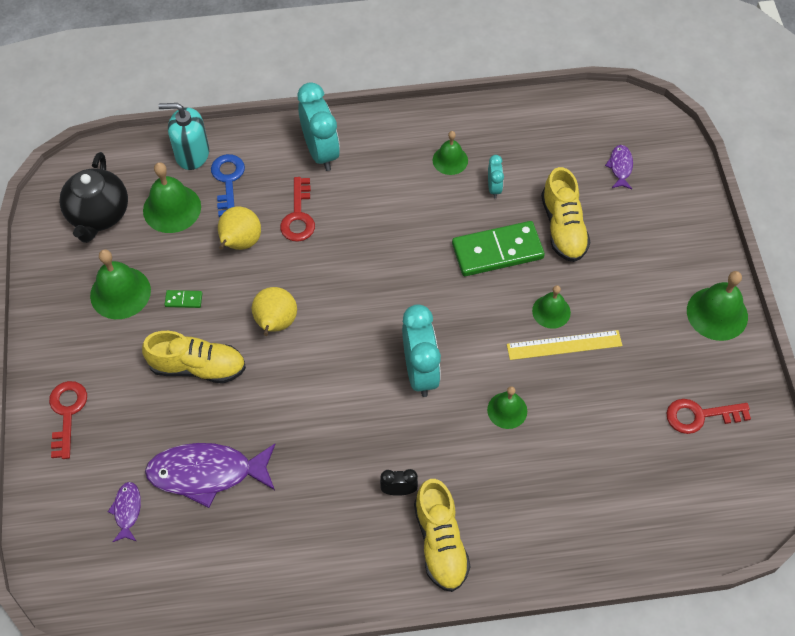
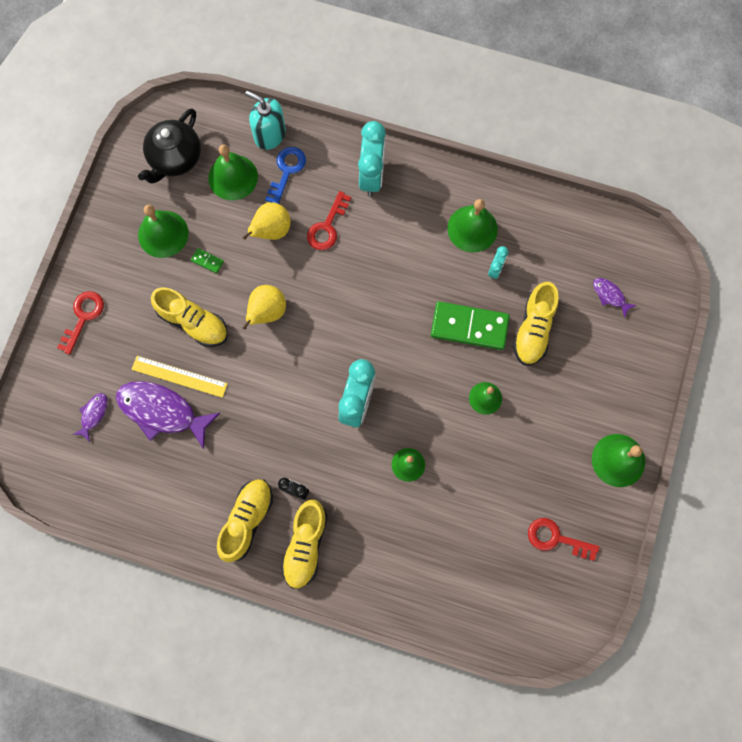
camera: 25 degrees right, 15 degrees up
(361, 545) = (247, 520): none -> yellow shoe
(450, 160) = (472, 228): green bell -> green bell, size x1.59
(564, 345) = (480, 431): yellow ruler -> yellow ruler (179, 376)
(620, 167) = (610, 295): purple fish -> purple fish turned 75 degrees counterclockwise

